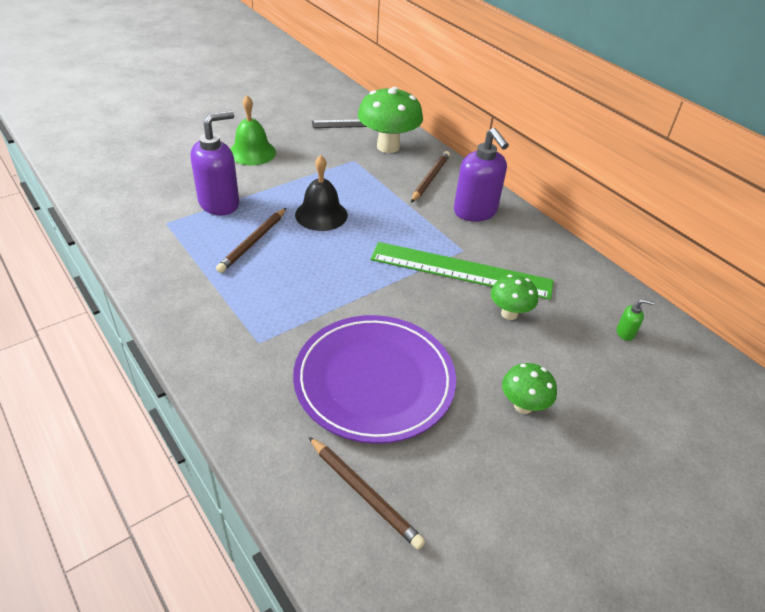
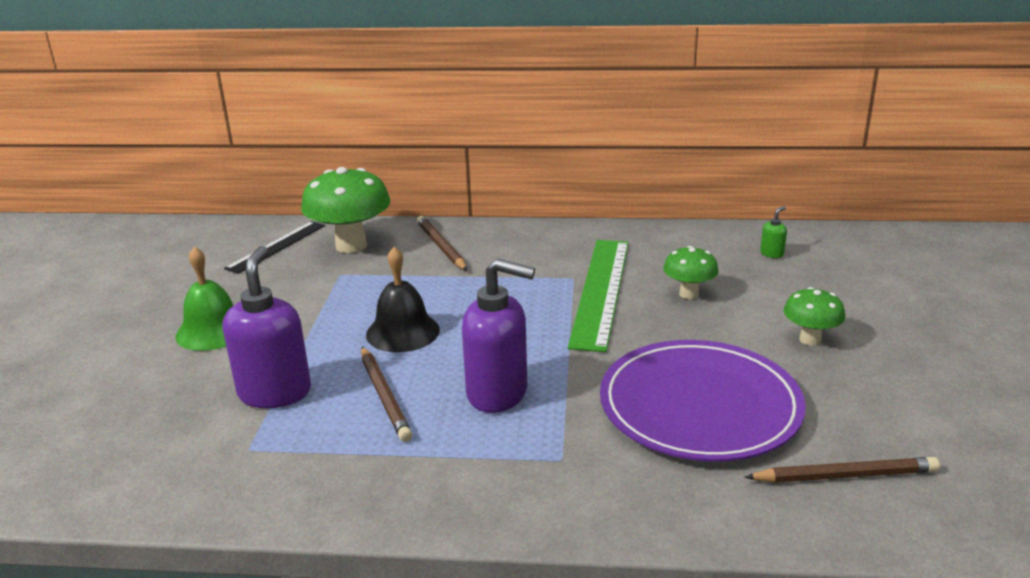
camera: 45 degrees left, 15 degrees down
(461, 270) = (600, 291): green ruler -> green ruler turned 45 degrees counterclockwise
(475, 212) = (527, 247): purple soap dispenser -> purple soap dispenser (498, 393)

